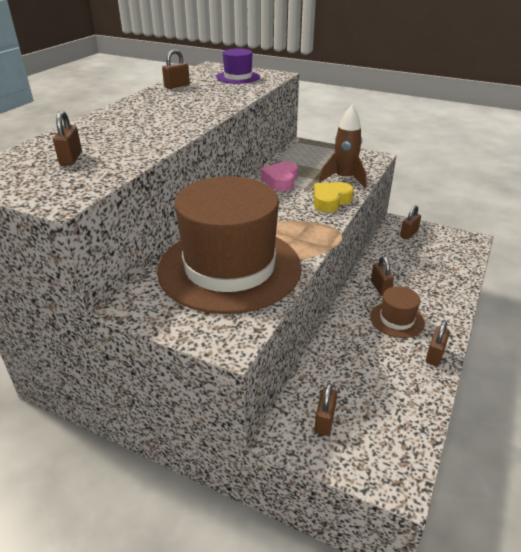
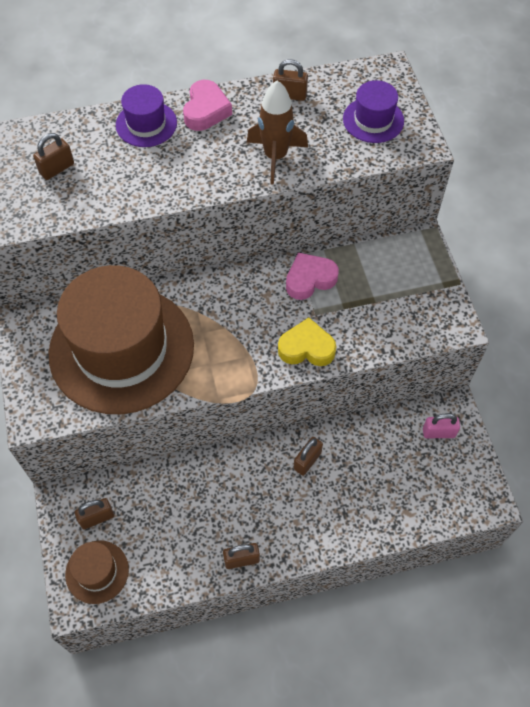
camera: 50 degrees right, 25 degrees up
(105, 122) = (146, 124): none -> purple hat
(137, 105) = (206, 110): none -> pink heart
(344, 179) = (368, 330): brown rocket -> brown rocket (275, 157)
(396, 319) = (268, 502): brown hat -> brown hat (97, 571)
(409, 234) = (438, 432): brown padlock -> pink padlock

